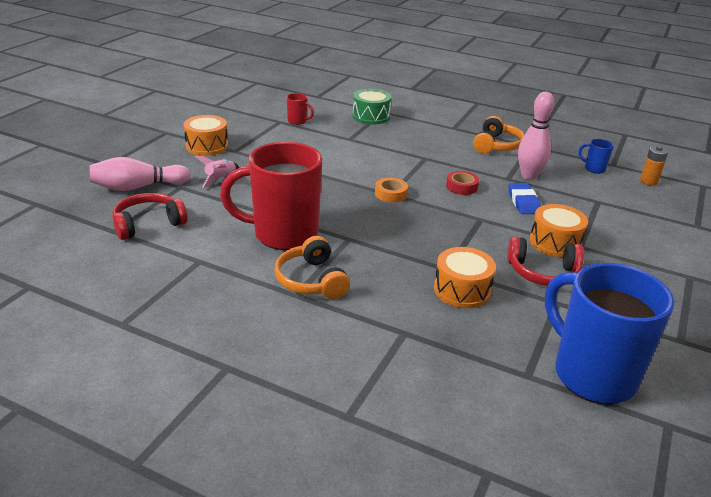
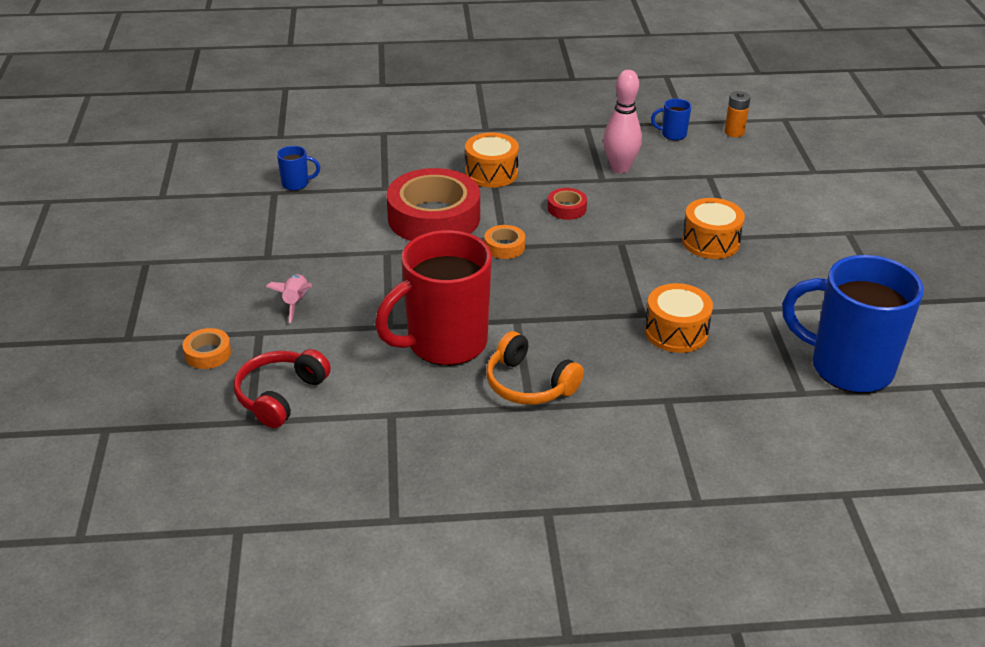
camera: 30 degrees left, 5 degrees up
(138, 187) = (208, 353): pink bowling pin -> orange tape
(207, 146) = (224, 262): orange drum -> orange drum (491, 173)
(298, 121) = (296, 184): red mug -> blue mug
(362, 163) = (434, 217): none -> red tape
(371, 116) = (377, 145): green drum -> none
(496, 145) = (553, 138): orange headphones -> none
(523, 202) = (642, 204): blue eraser -> none
(543, 273) = (728, 281): red headphones -> none

